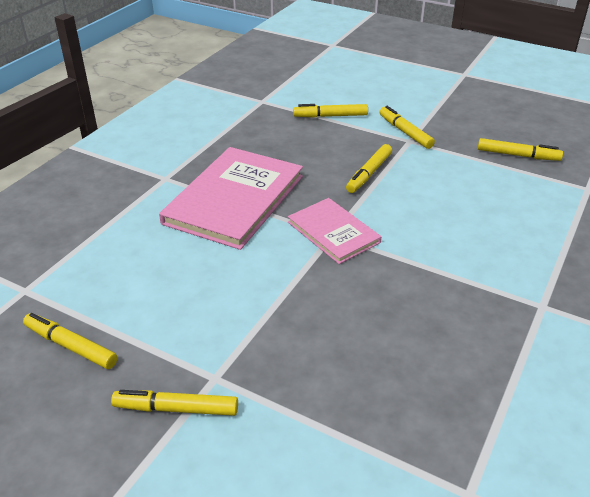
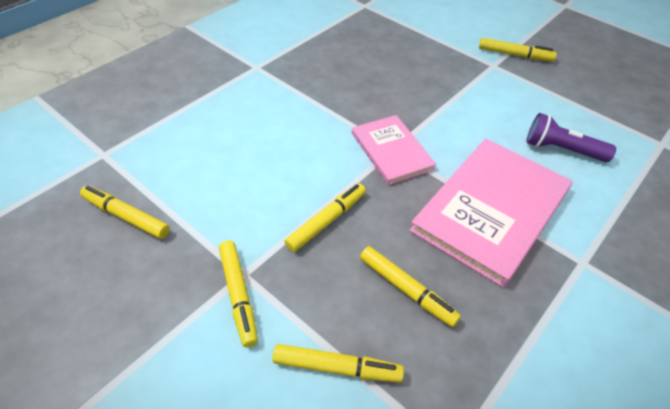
camera: 170 degrees left, 10 degrees up
(71, 346) = (598, 97): yellow marker -> yellow marker (406, 290)
(151, 263) = (561, 150): none -> purple flashlight

